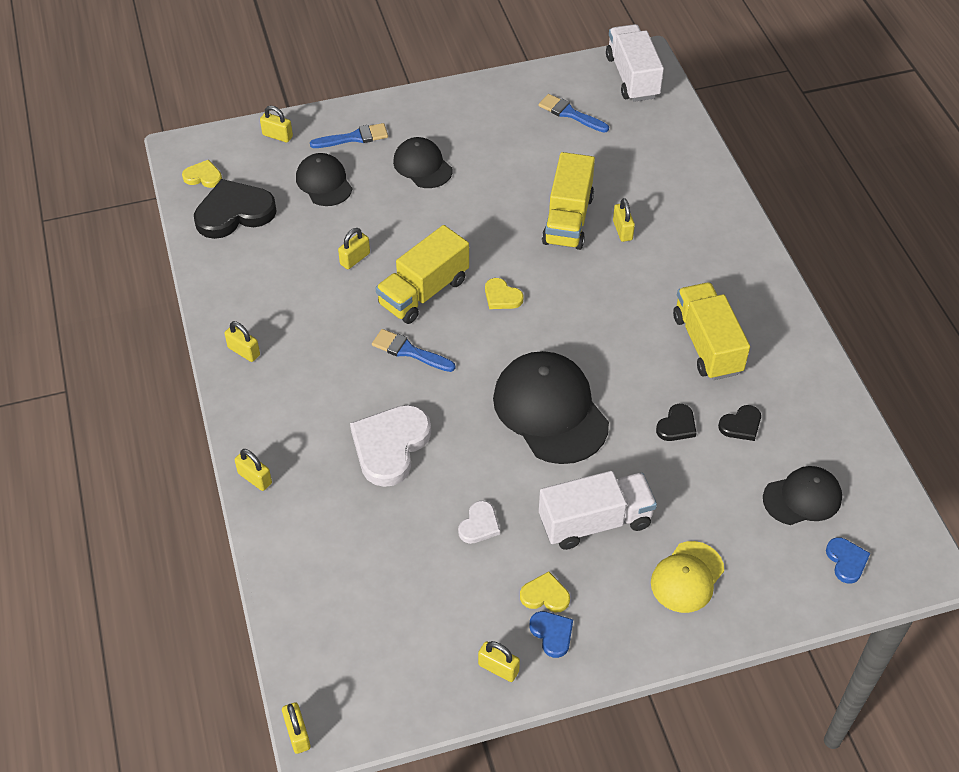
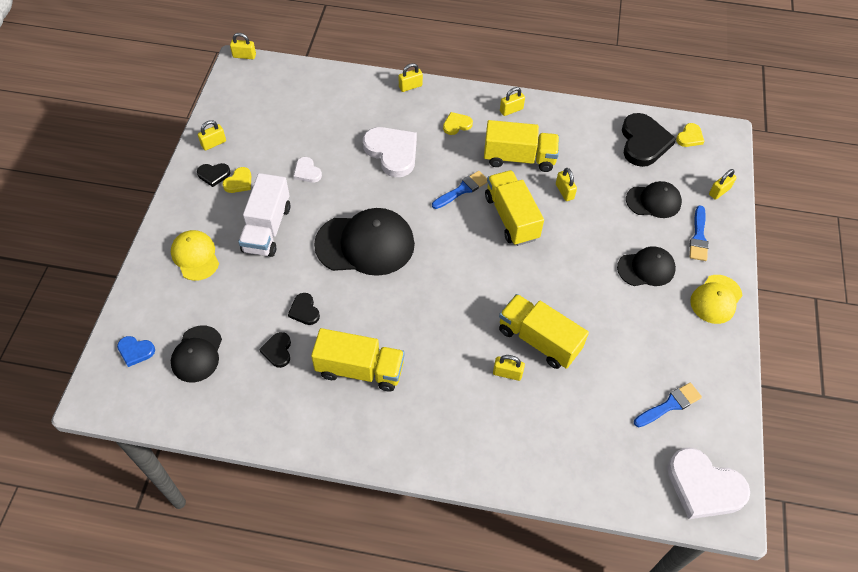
camera: 115 degrees right, 5 degrees up
(325, 316) = (519, 158): none -> yellow truck
(428, 109) = (716, 299): none -> yellow cap
(502, 296) = (481, 261): yellow heart -> yellow heart (456, 125)
(552, 634) = (214, 175): blue heart -> black heart
(632, 77) = (704, 486): white truck -> white heart

